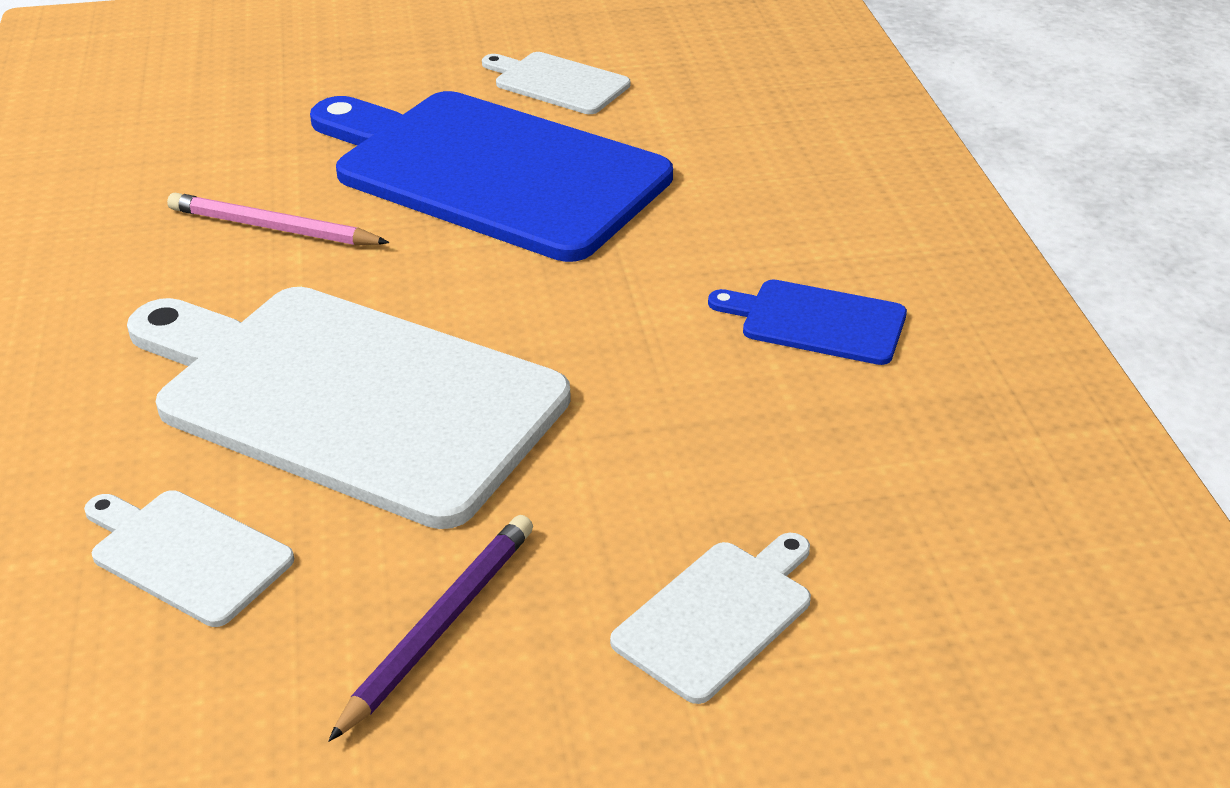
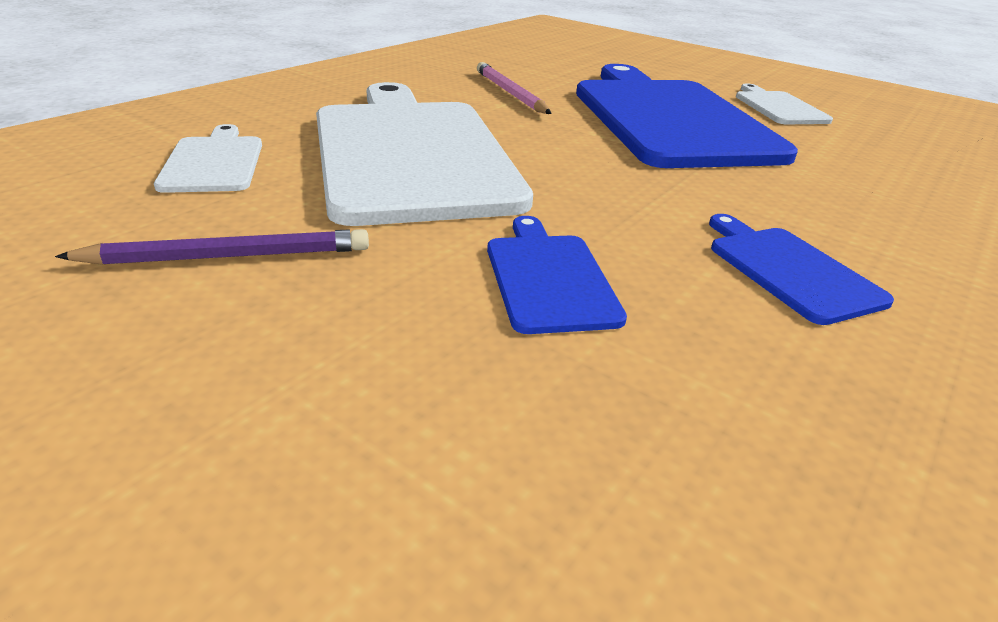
camera: 45 degrees right, 5 degrees down
(690, 453) = (549, 278): none -> blue cutting board
(718, 615) = (377, 373): white cutting board -> none

